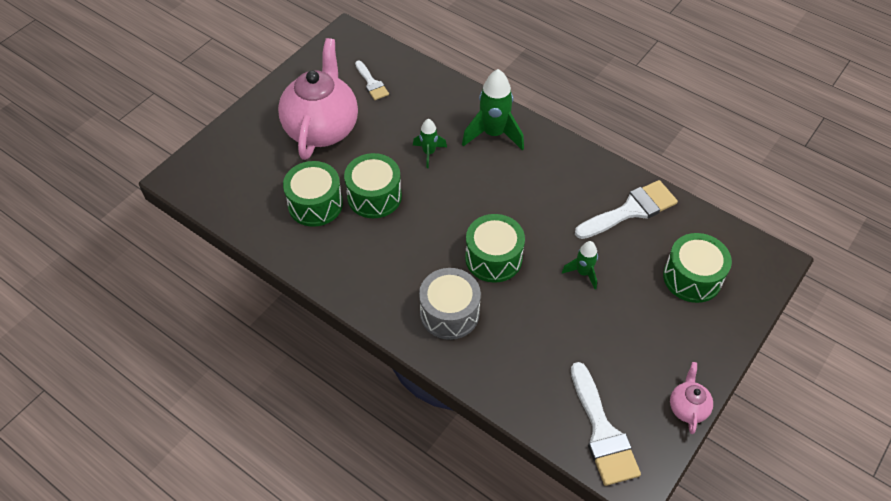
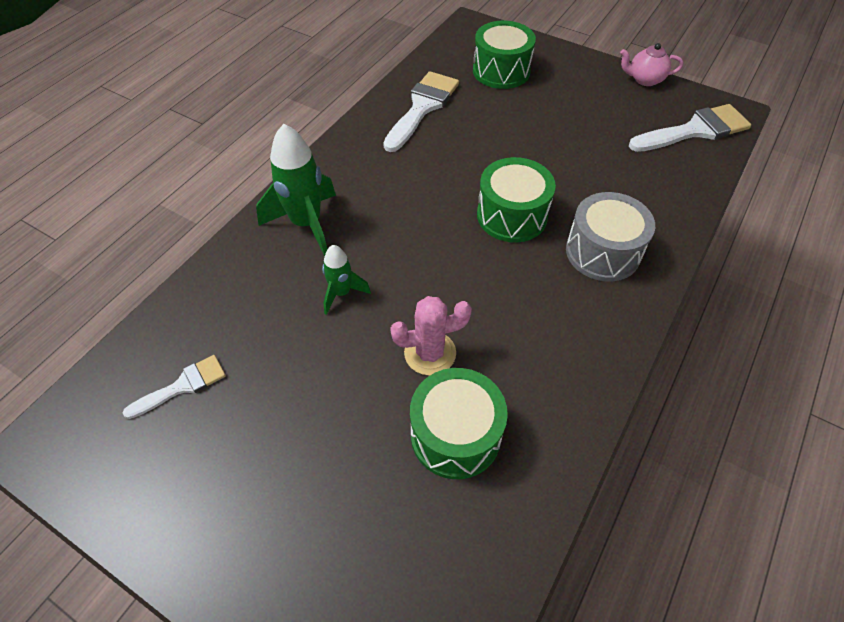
camera: 95 degrees left, 0 degrees up
(322, 128) = (286, 451): pink teapot -> none
(374, 196) = (430, 353): green drum -> pink cactus
(583, 273) = (514, 142): green rocket -> none
(631, 210) = (422, 107): white brush -> white brush turned 60 degrees clockwise

